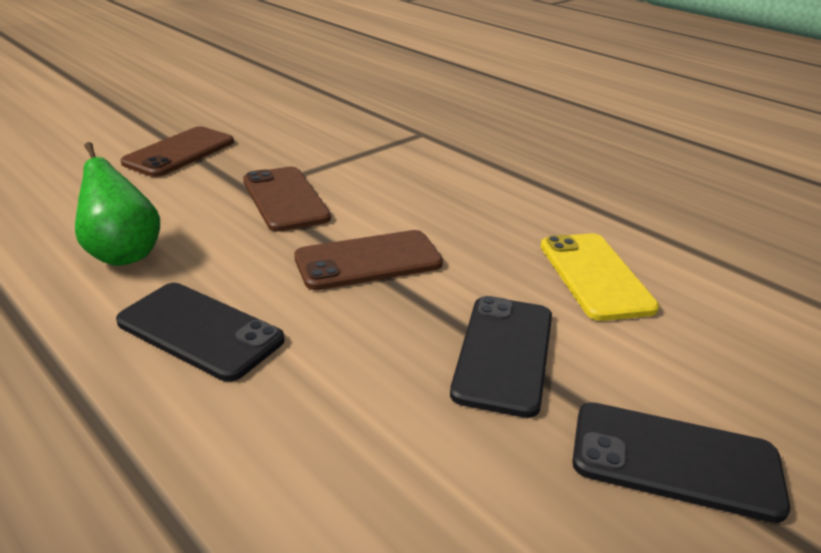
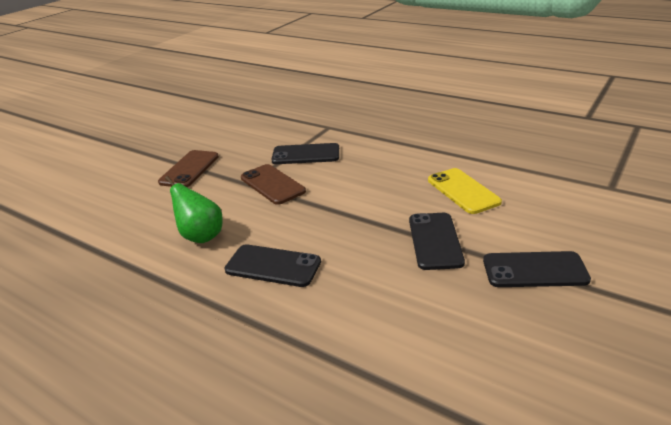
camera: 10 degrees left, 0 degrees up
(364, 165) = (306, 154): none -> black phone
(368, 261) = (340, 209): brown phone -> none

